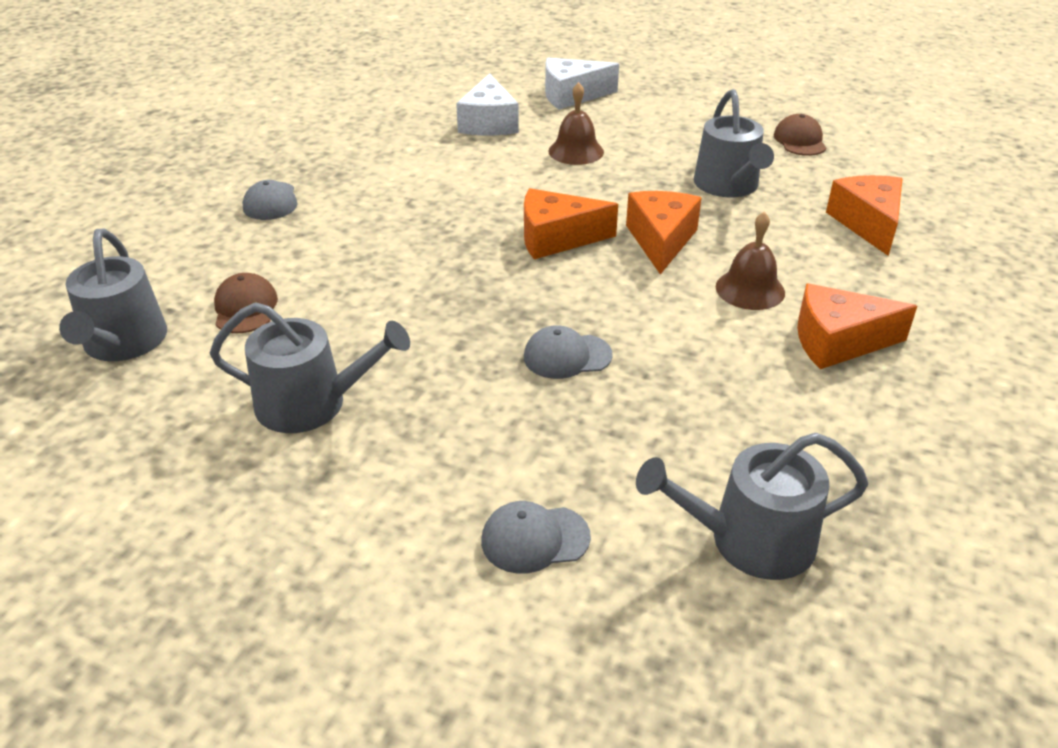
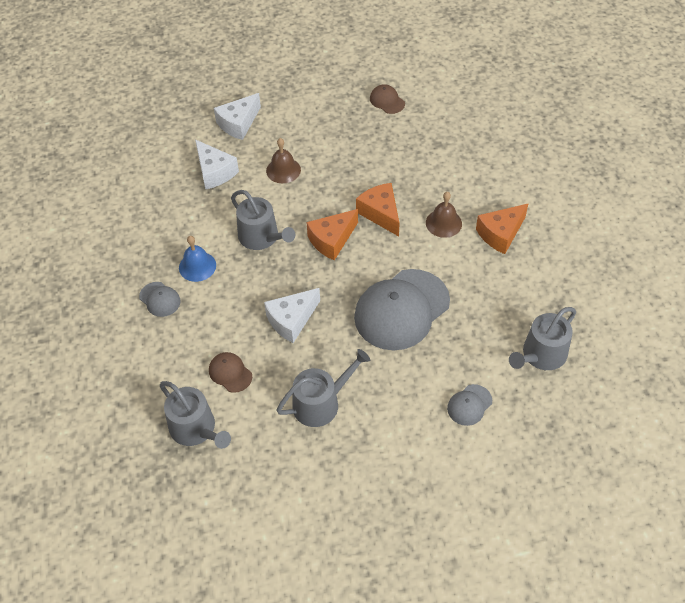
camera: 35 degrees left, 15 degrees up
(354, 191) = (197, 266): none -> blue bell
(395, 293) = (291, 320): none -> white cheese
(567, 356) = (401, 309): grey cap -> grey cap, size x2.26
(728, 186) = (380, 156): grey watering can -> grey watering can (262, 237)
(868, 223) = (461, 149): orange cheese -> none

